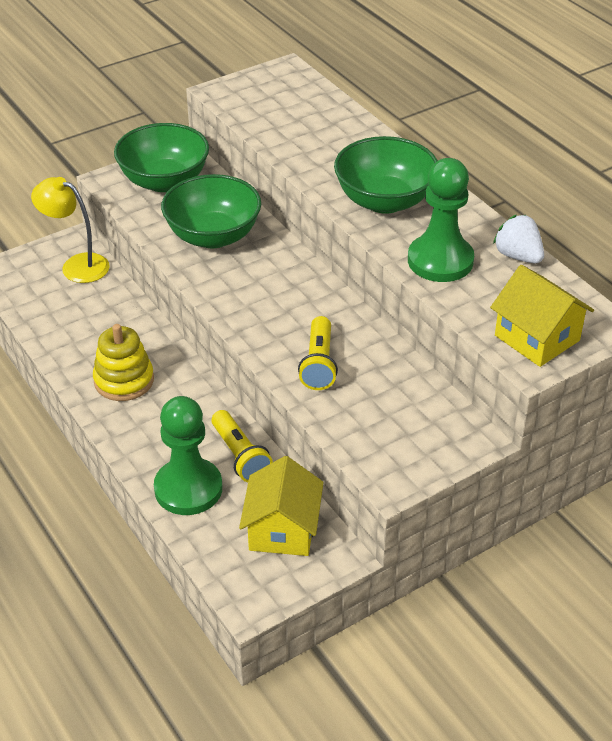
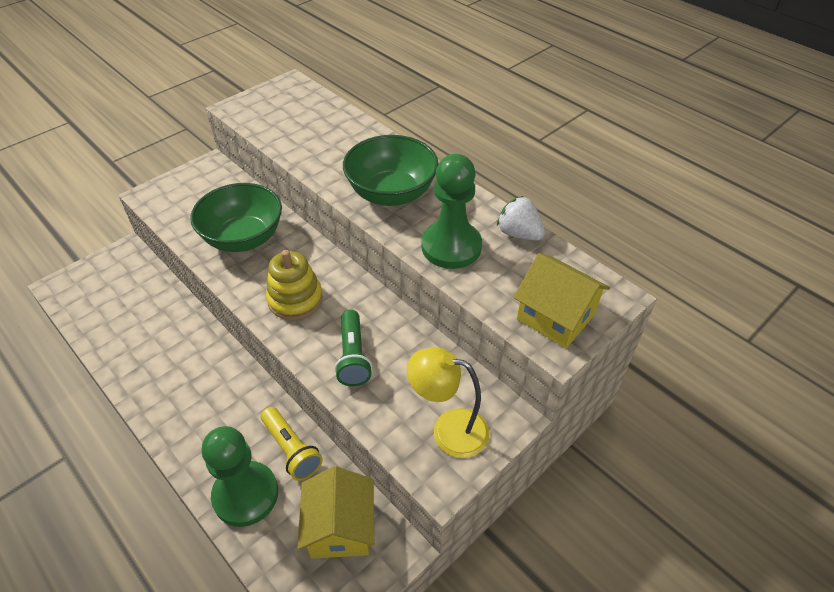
camera: 10 degrees left, 5 degrees up
(77, 265) = (129, 273): yellow lamp -> yellow lamp (448, 430)
(124, 380) = (177, 384): yellow stacking toy -> yellow stacking toy (295, 299)
(164, 181) = (197, 191): green bowl -> none
(318, 364) = (353, 356): yellow flashlight -> green flashlight

